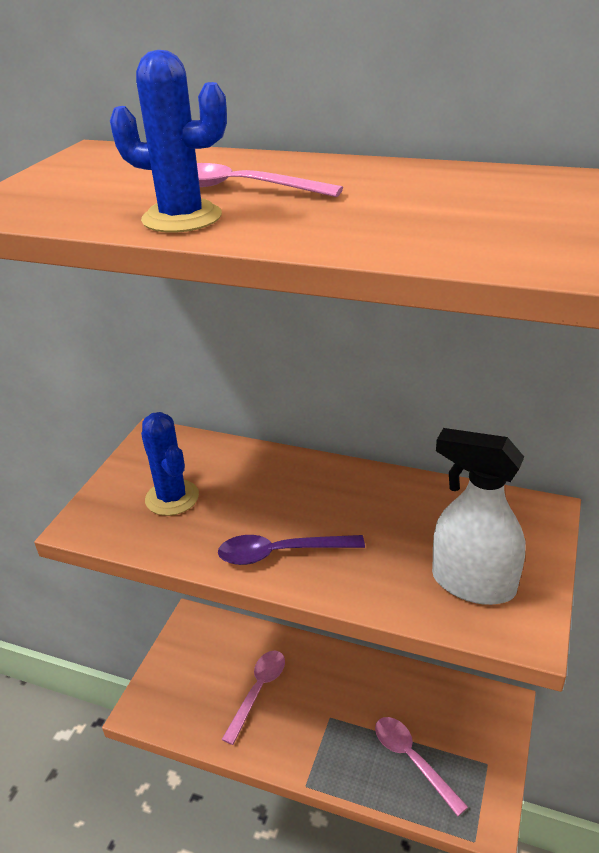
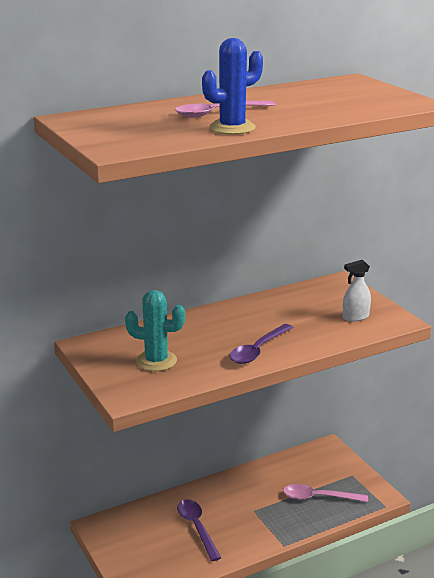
camera: 50 degrees left, 10 degrees down
(172, 498) = (156, 361): blue cactus -> turquoise cactus
(258, 691) = (197, 528): pink spoon -> purple spoon
(472, 583) = (355, 317): white spray bottle -> white spray bottle, size x0.57

